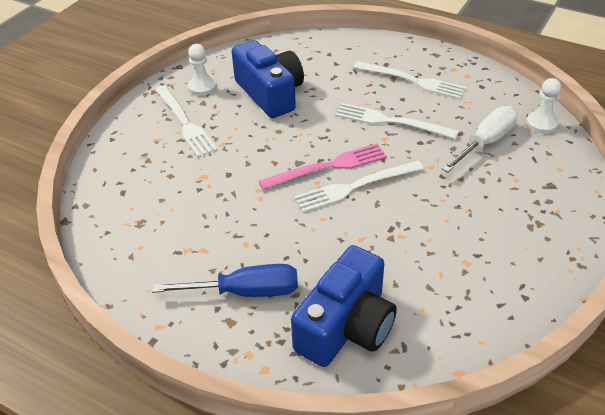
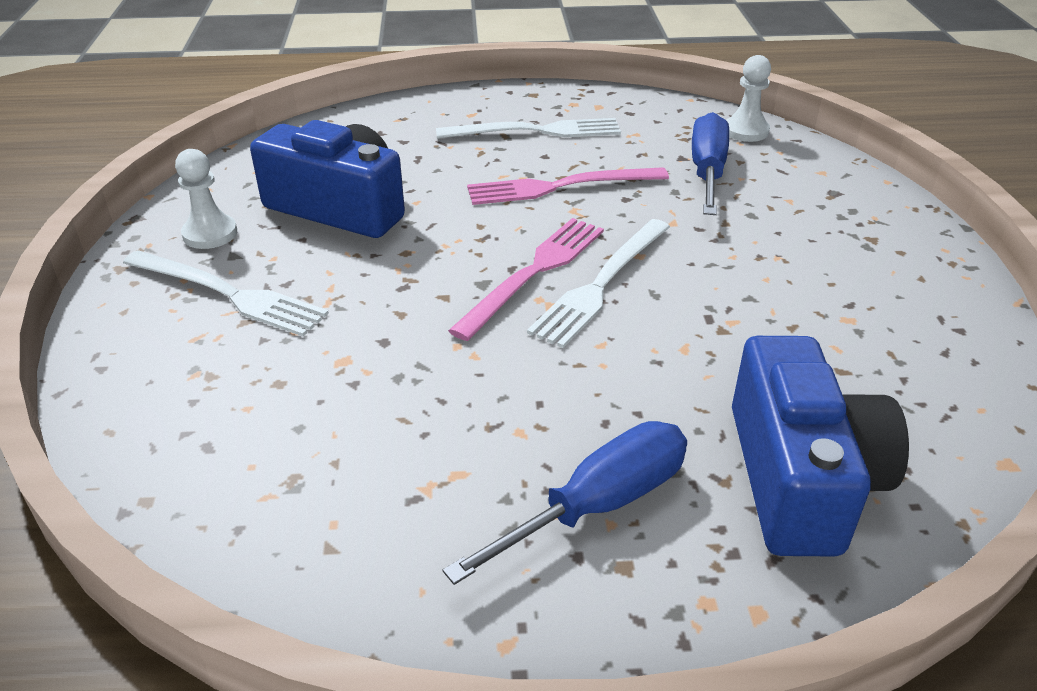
camera: 35 degrees left, 5 degrees down
(391, 121) = (560, 186): white fork -> pink fork
(485, 143) = (707, 172): white screwdriver -> blue screwdriver

